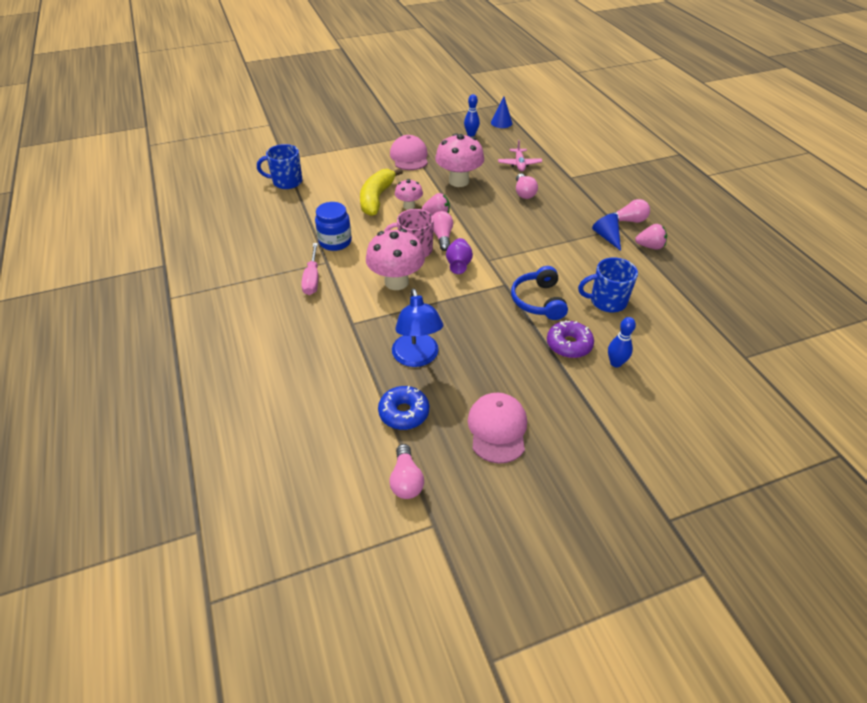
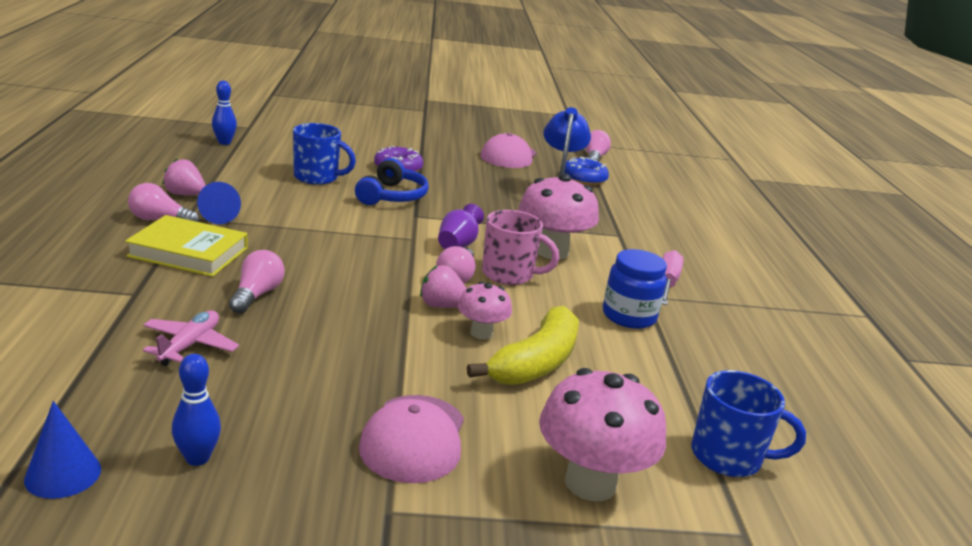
camera: 165 degrees left, 20 degrees down
(459, 181) = (352, 348): pink mushroom -> pink mushroom (590, 483)
(584, 205) = (188, 252): none -> yellow book
(615, 363) = (369, 152): blue bowling pin -> blue bowling pin (224, 142)

